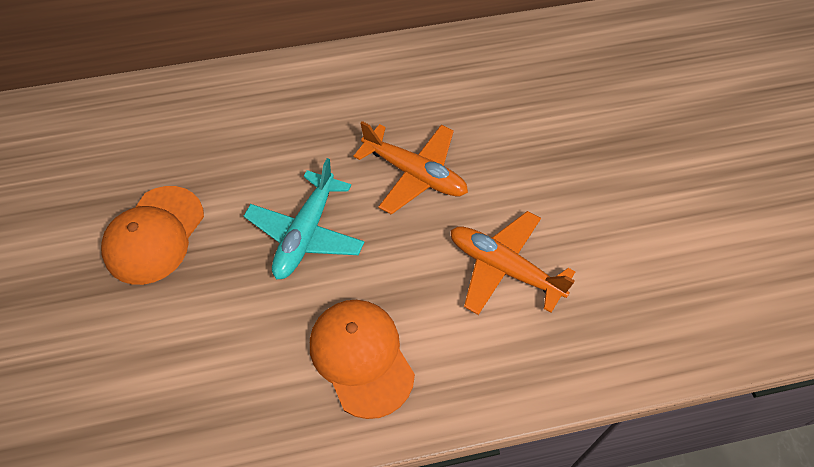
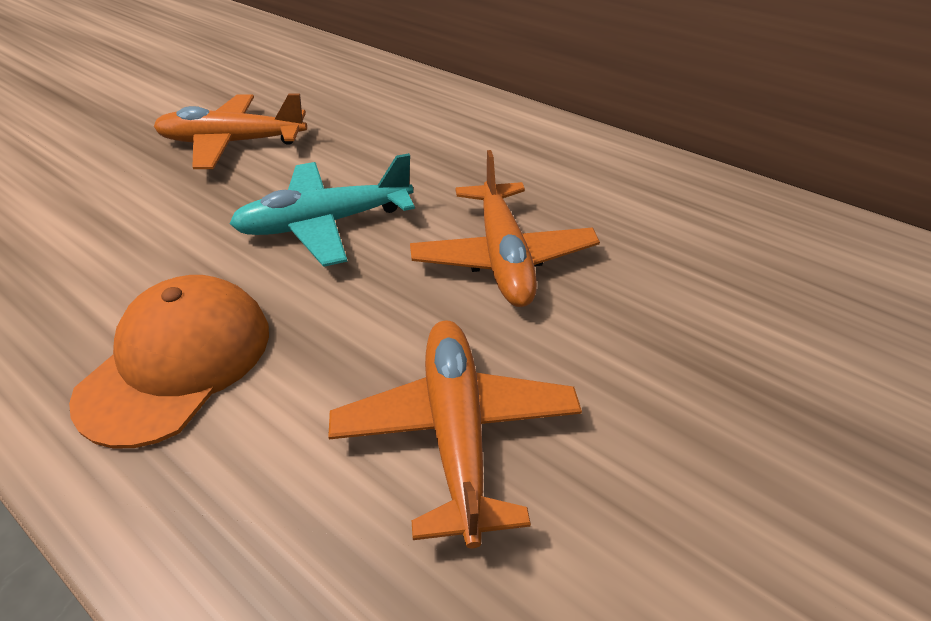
camera: 50 degrees right, 15 degrees down
(154, 235) = (233, 143): orange cap -> orange plane

